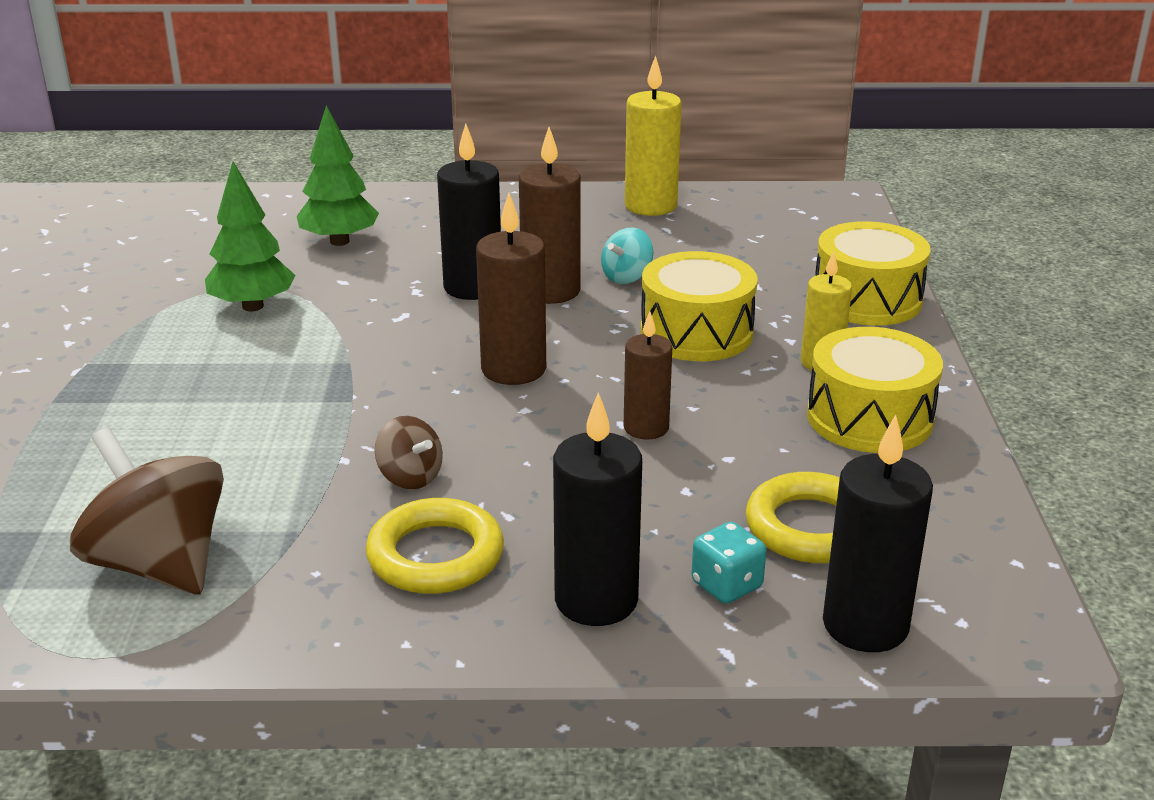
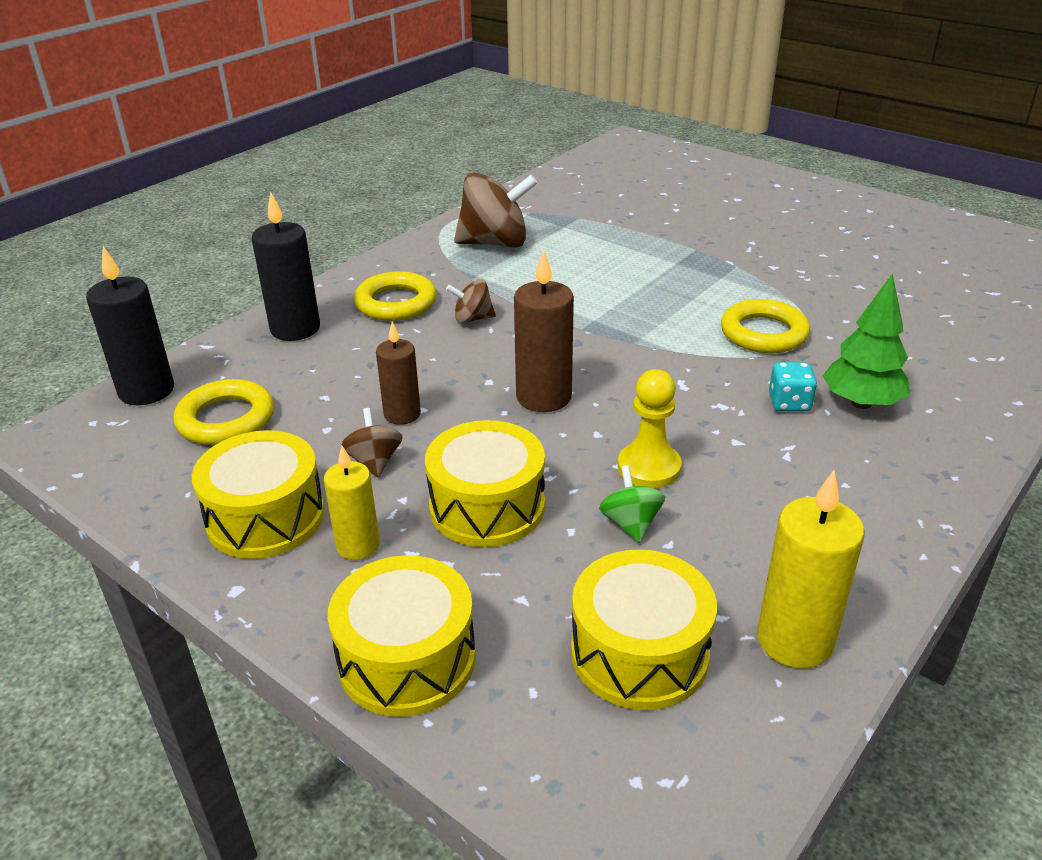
camera: 130 degrees right, 5 degrees up
(253, 306) = (763, 333): green tree -> yellow ring
(473, 287) = (698, 432): black candle -> none
(550, 291) = (649, 468): brown candle -> yellow pawn
(626, 277) = (630, 524): turquoise spinning top -> green spinning top
(726, 585) = (240, 368): turquoise dice -> turquoise dice (789, 403)
(728, 406) = (374, 462): none -> brown spinning top
(735, 239) = (639, 653): none -> yellow drum

